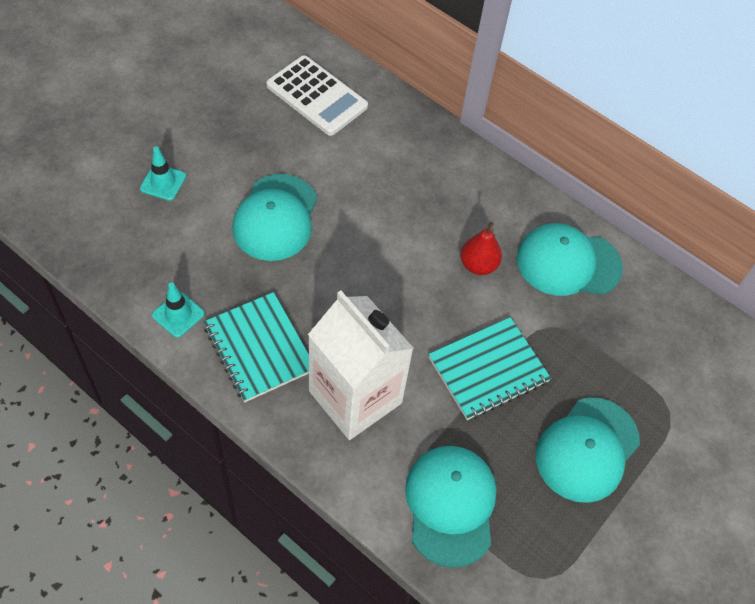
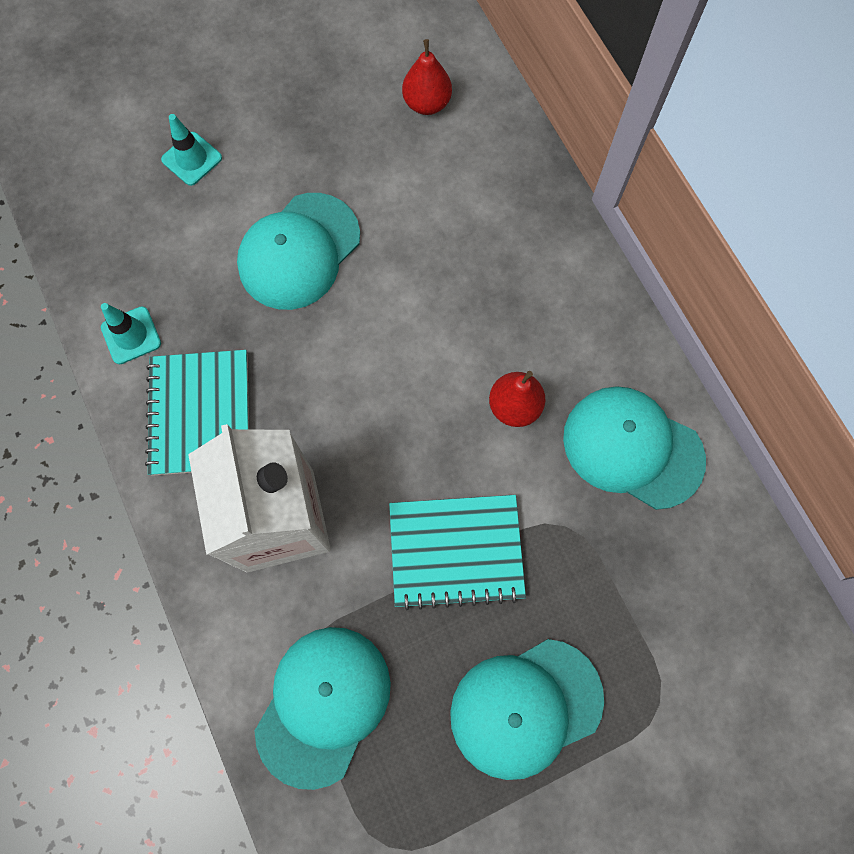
camera: 30 degrees right, 15 degrees up
(317, 96) = (427, 103): white calculator -> red pear

